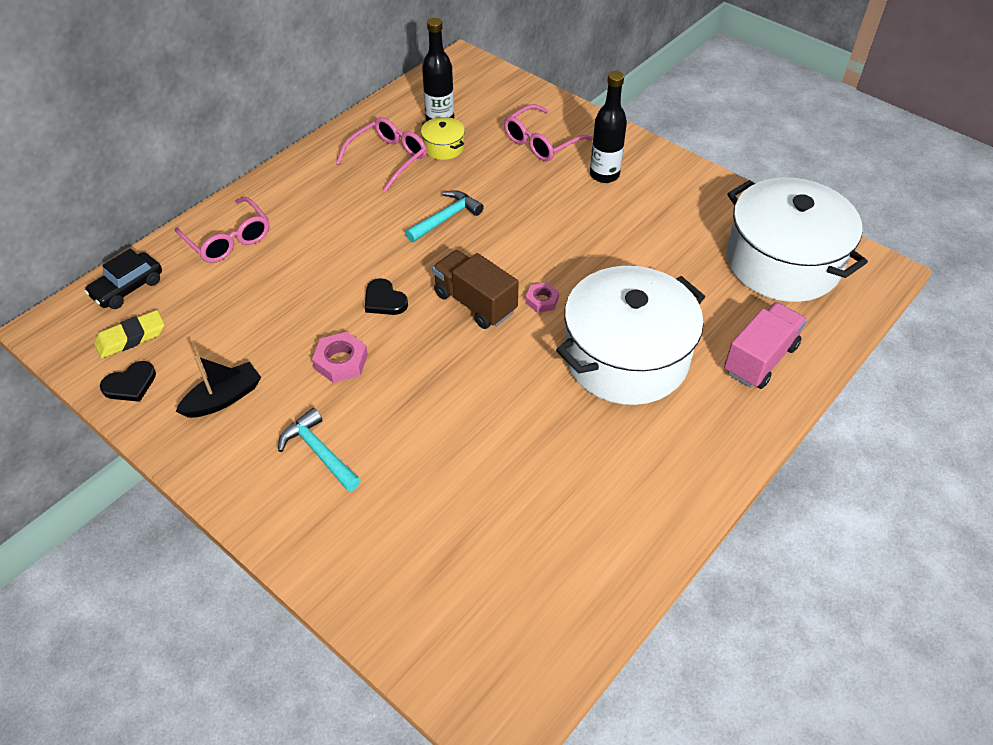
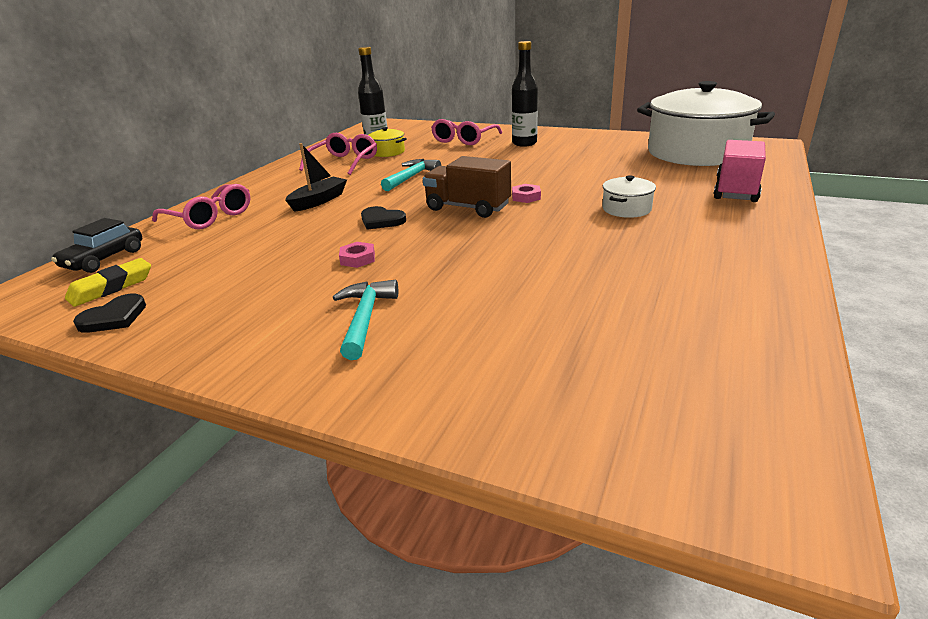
camera: 15 degrees left, 20 degrees down
(223, 398) = (234, 305): black boat -> black boat (319, 201)
(319, 452) = (365, 318): turquoise hammer -> turquoise hammer turned 60 degrees clockwise
(341, 361) = (358, 259): pink nut -> pink nut, size x0.66
(626, 357) = (626, 209): white pot -> white pot, size x0.40

